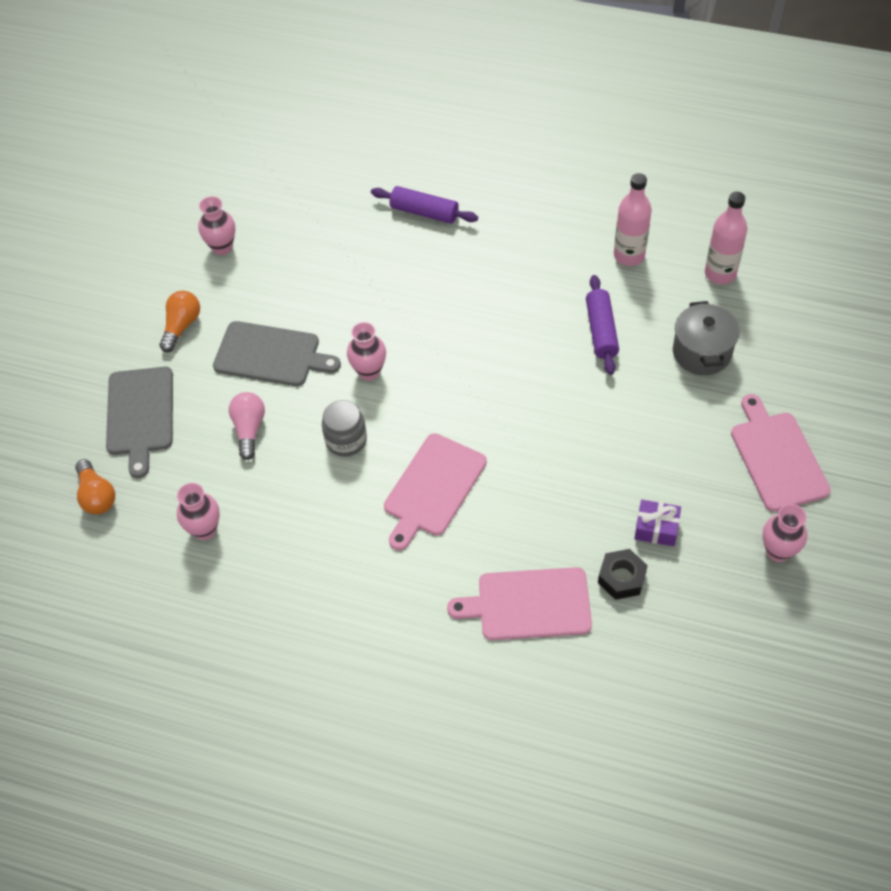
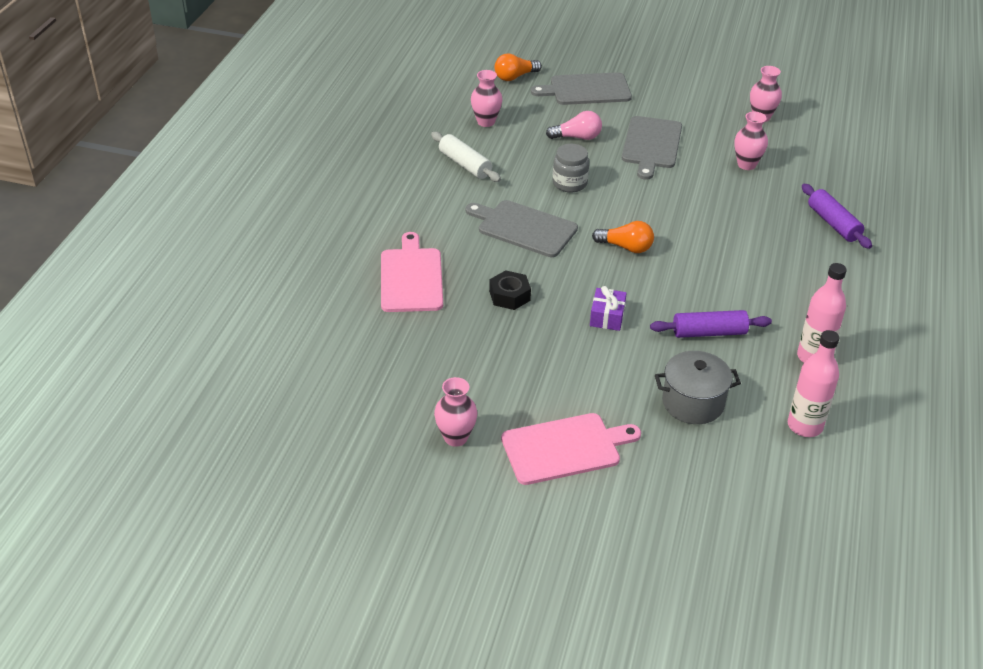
camera: 85 degrees right, 15 degrees down
(181, 326) = (674, 102): orange light bulb -> orange light bulb (626, 247)
(301, 552) = (465, 164): none -> white rolling pin
(369, 371) = (641, 194): pink vase -> pink vase (746, 164)
(424, 212) = (833, 223): purple rolling pin -> purple rolling pin turned 45 degrees counterclockwise
(433, 488) = (524, 228): pink cutting board -> grey cutting board
(621, 578) = (433, 332): black nut -> black nut (509, 296)
(656, 528) = (483, 356): purple gift -> purple gift (607, 317)

